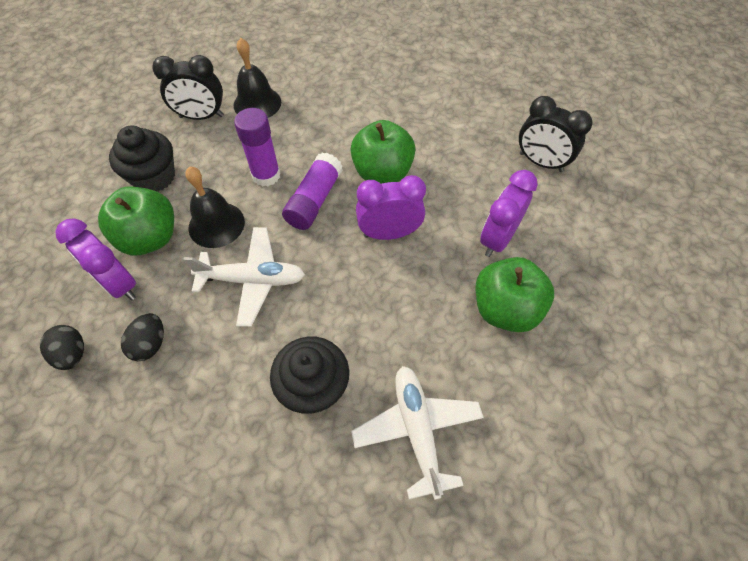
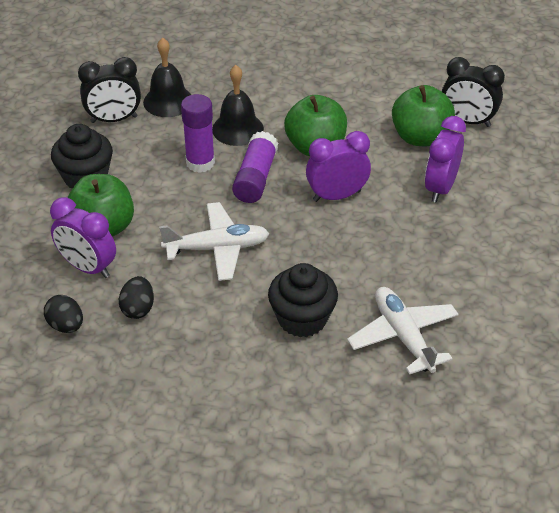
camera: 10 degrees left, 15 degrees down
(216, 224) = (165, 209): black bell -> black bell (238, 129)
(505, 309) = (460, 240): green apple -> green apple (420, 137)

